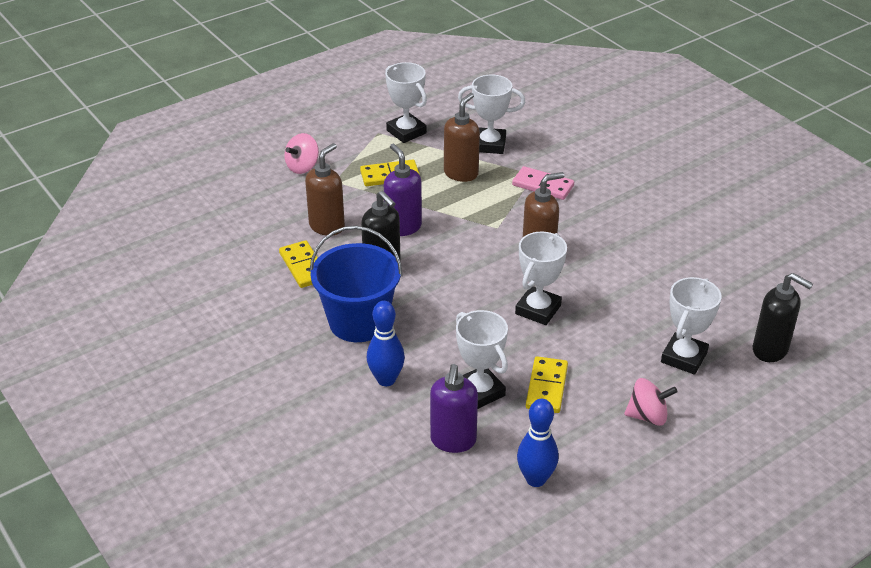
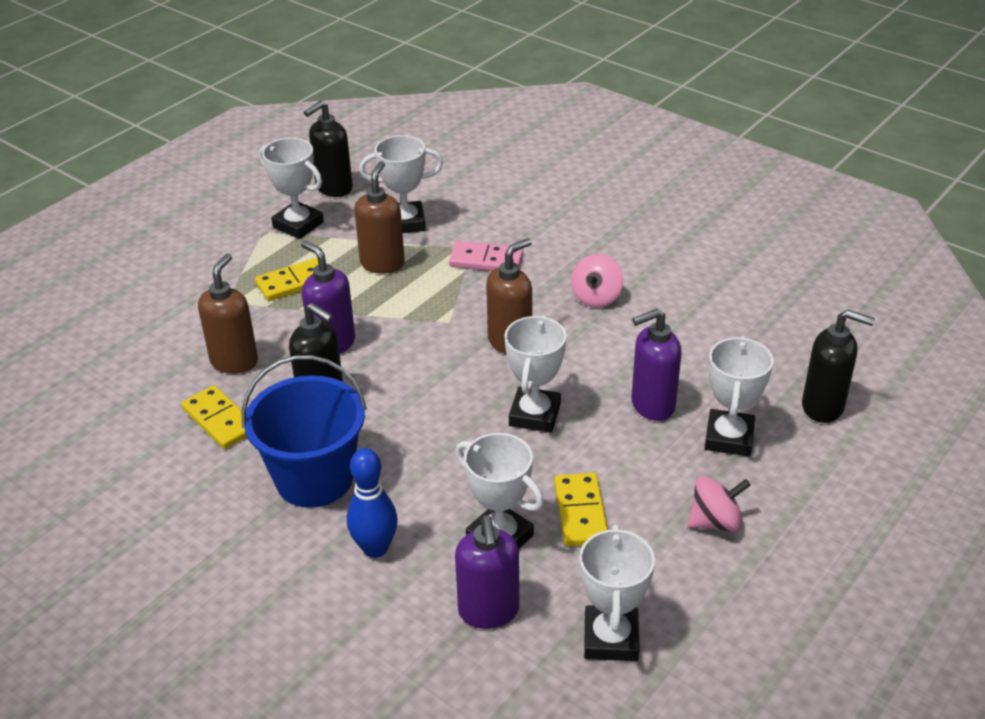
camera: 15 degrees left, 0 degrees up
(302, 167) = (180, 291): pink spinning top -> pink spinning top (596, 297)
(443, 108) = (334, 188): none -> black soap dispenser
(535, 479) = (611, 638): blue bowling pin -> white trophy
(632, 321) = (652, 405): none -> purple soap dispenser

